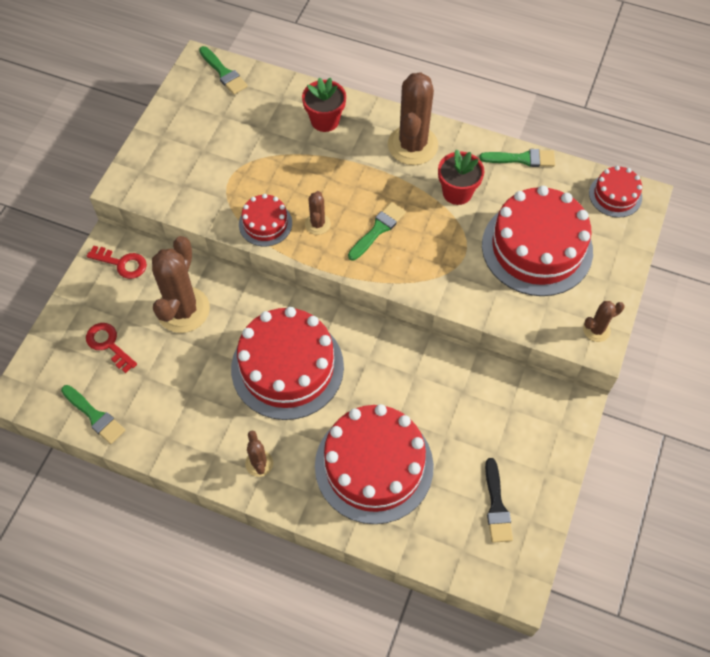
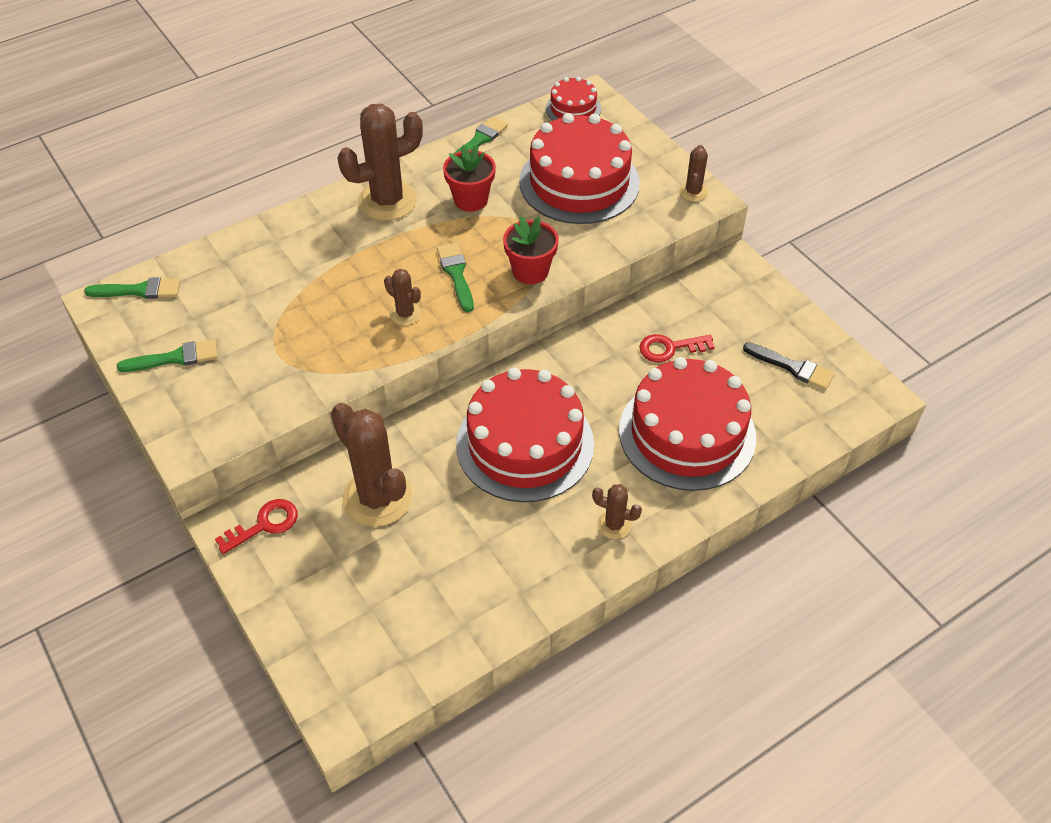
camera: 55 degrees left, 10 degrees down
(95, 416) = (436, 649): green brush -> green brush (175, 358)
(108, 344) = (356, 590): red key -> red key (669, 348)
(265, 223) = (363, 353): red cake -> none
(325, 120) = (290, 245): red flower pot -> red flower pot (530, 271)
(412, 145) = (387, 201): brown cactus -> brown cactus turned 75 degrees counterclockwise

